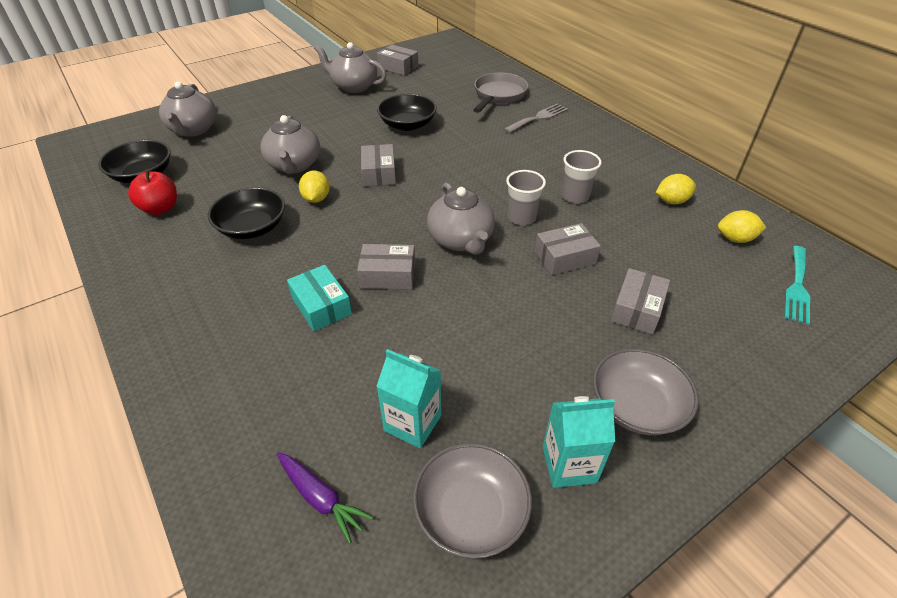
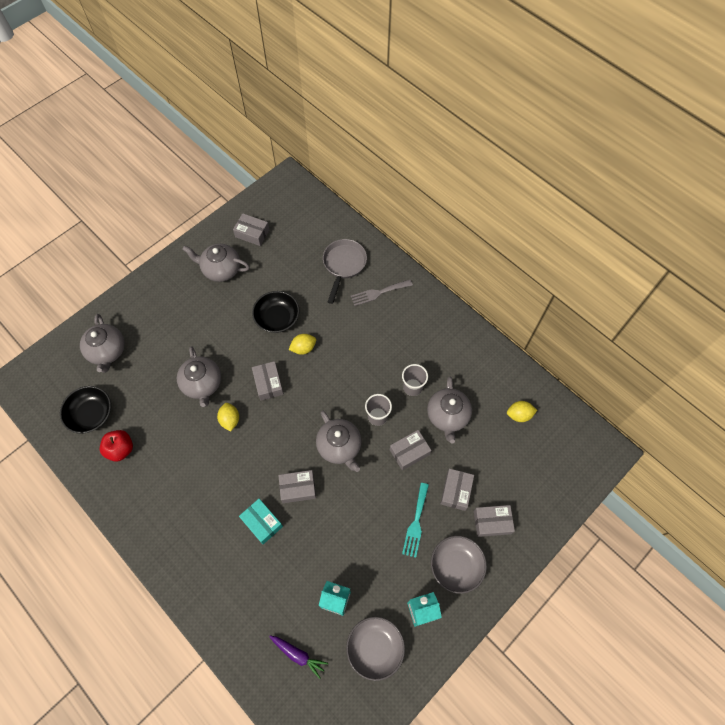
camera: 10 degrees left, 20 degrees up
(252, 227) = (194, 458): black bowl -> none
(538, 118) = (378, 293): grey fork -> grey fork turned 150 degrees counterclockwise
(625, 228) = (447, 416): none -> grey teapot
(671, 201) = (479, 381): yellow lemon -> yellow lemon (303, 348)
(700, 355) = (492, 522): none -> grey box
(797, 287) = (553, 454): turquoise fork -> turquoise fork (416, 523)

